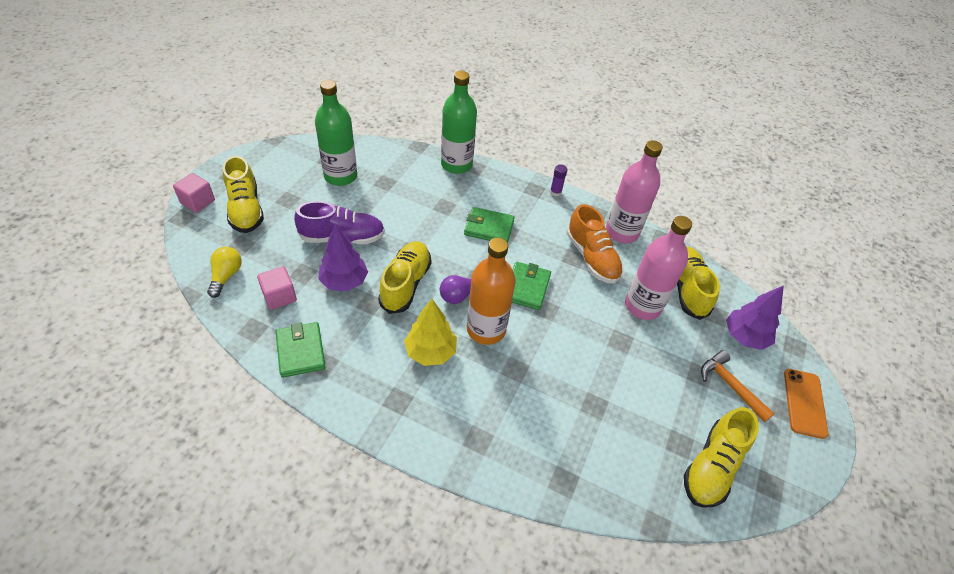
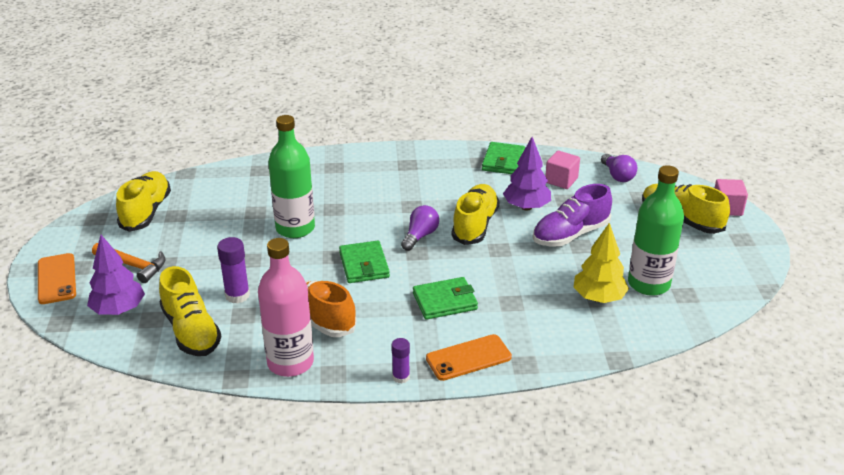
camera: 155 degrees right, 15 degrees down
(226, 276) = (617, 176): yellow light bulb -> purple light bulb
(300, 351) = (503, 161): green wallet -> green wallet turned 60 degrees clockwise
(406, 284) = (475, 225): yellow shoe -> yellow shoe turned 150 degrees counterclockwise
(430, 352) = (409, 194): yellow tree -> yellow tree (598, 298)
(456, 165) = (548, 356): green bottle -> green bottle (295, 228)
(486, 329) = (377, 222): orange bottle -> none
(505, 185) = (468, 358): none -> orange phone
(642, 306) = (237, 295): pink bottle -> purple glue stick

